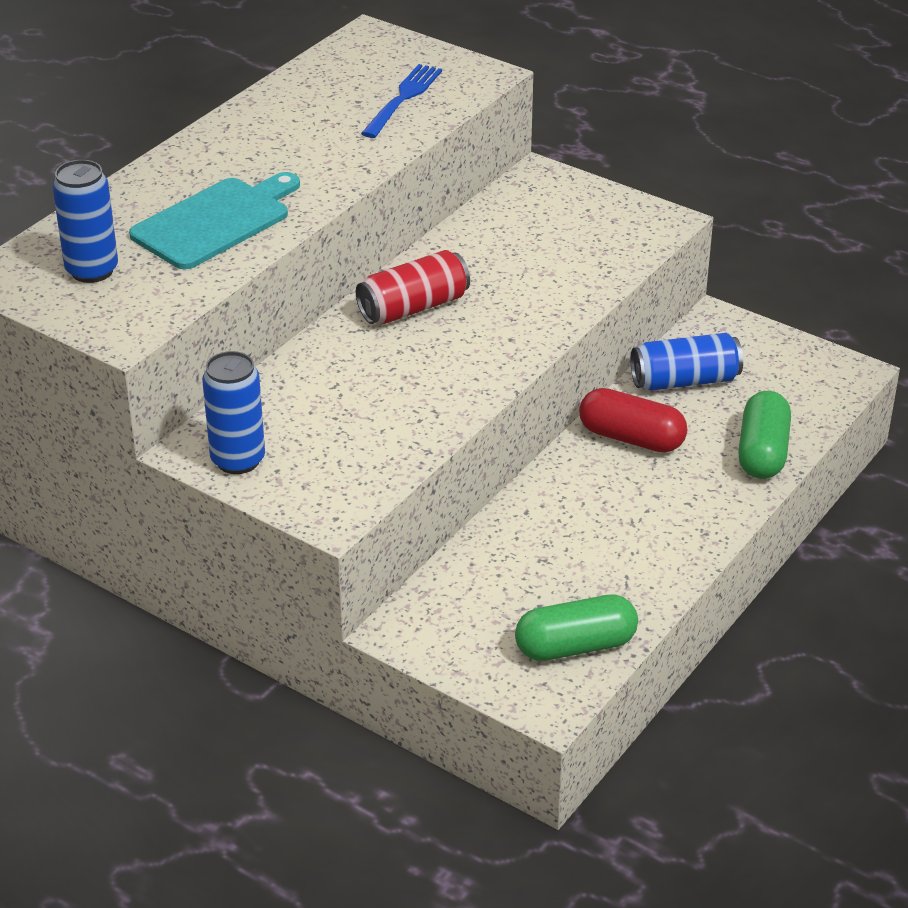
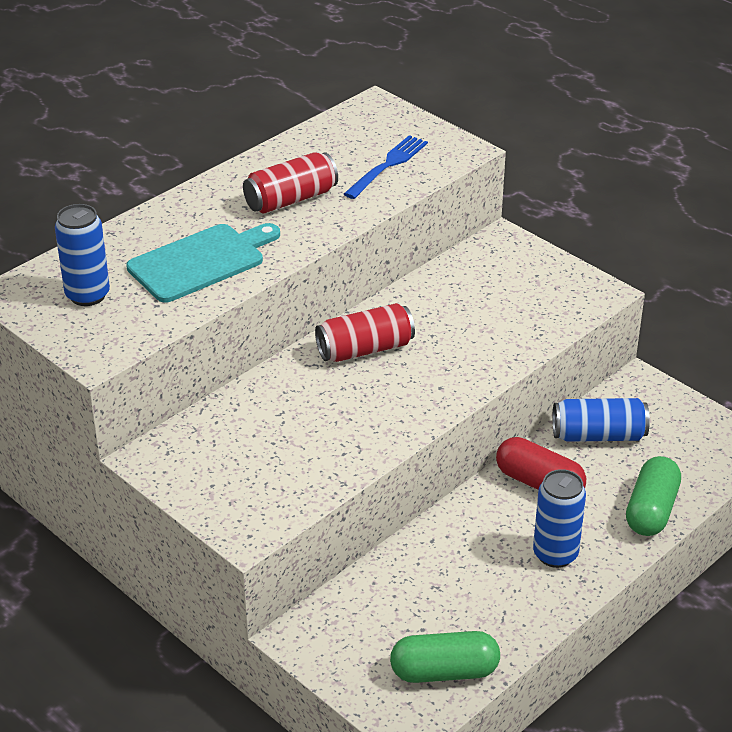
camera: 10 degrees right, 0 degrees up
(238, 460) = (182, 472): blue can -> blue can (555, 554)
(301, 145) = (291, 199): none -> red can

